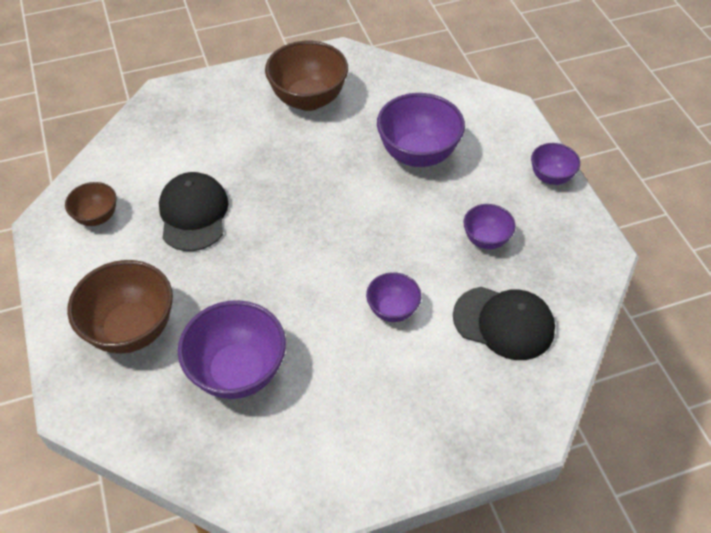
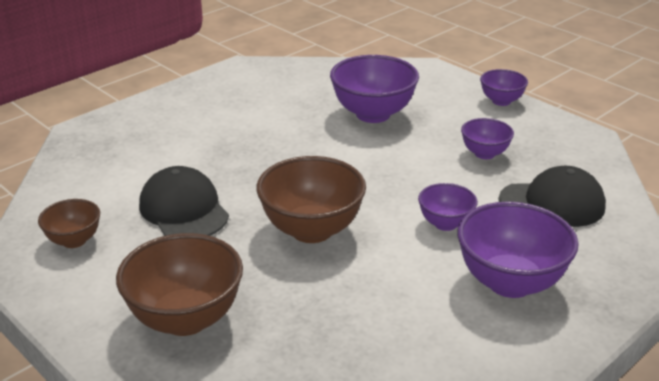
camera: 25 degrees left, 20 degrees down
(238, 371) = (332, 316): purple bowl -> purple bowl (510, 282)
(308, 99) = (237, 102): brown bowl -> brown bowl (311, 230)

